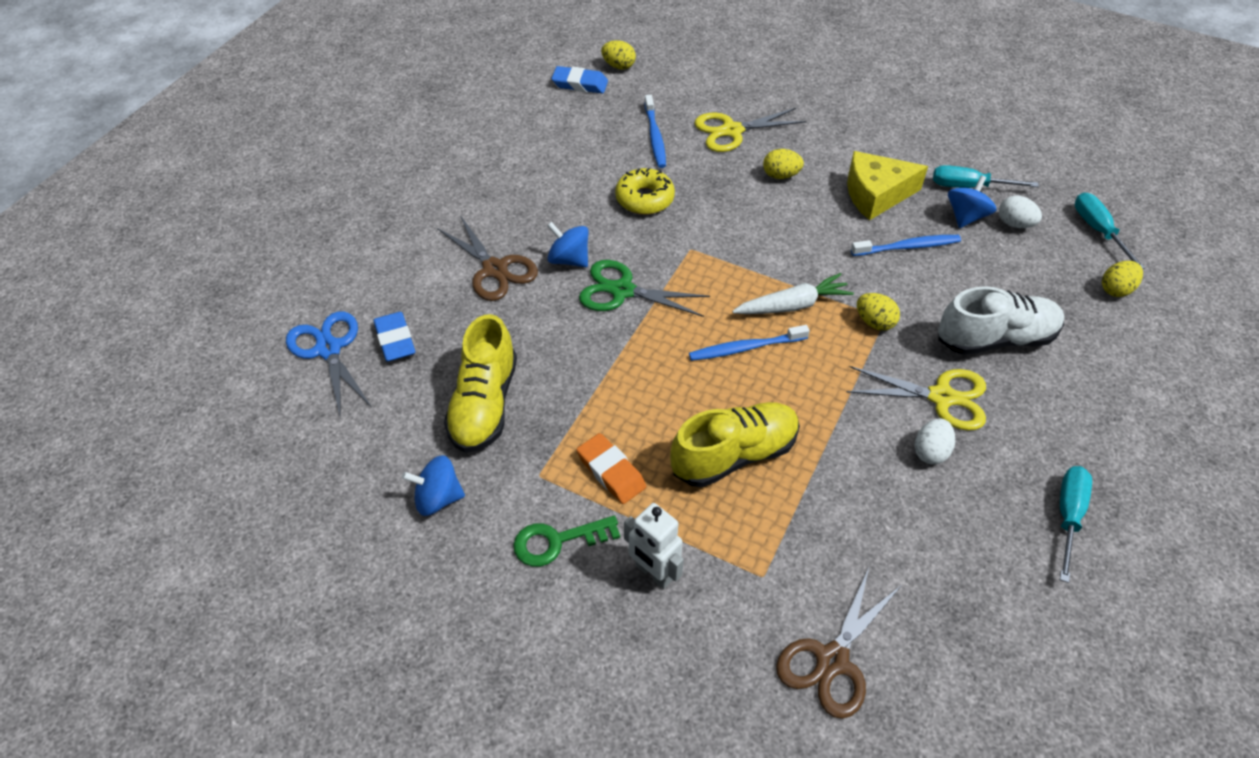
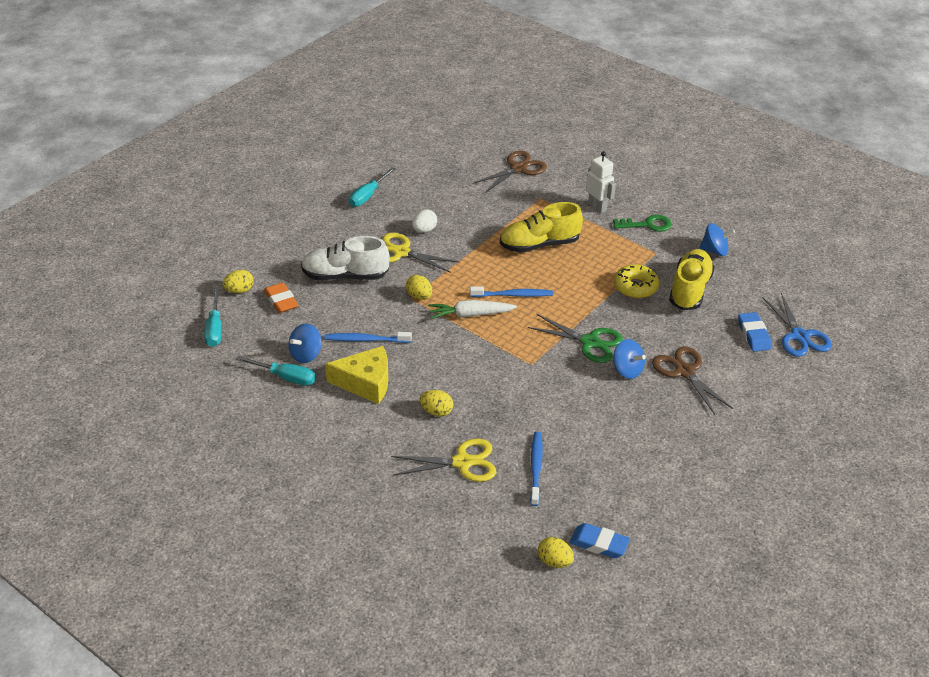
camera: 170 degrees left, 10 degrees down
(611, 471) = (613, 248): orange eraser -> orange eraser (281, 301)
(644, 199) = (558, 409): yellow donut -> yellow donut (635, 287)
(1014, 224) = (273, 343): white egg -> none

